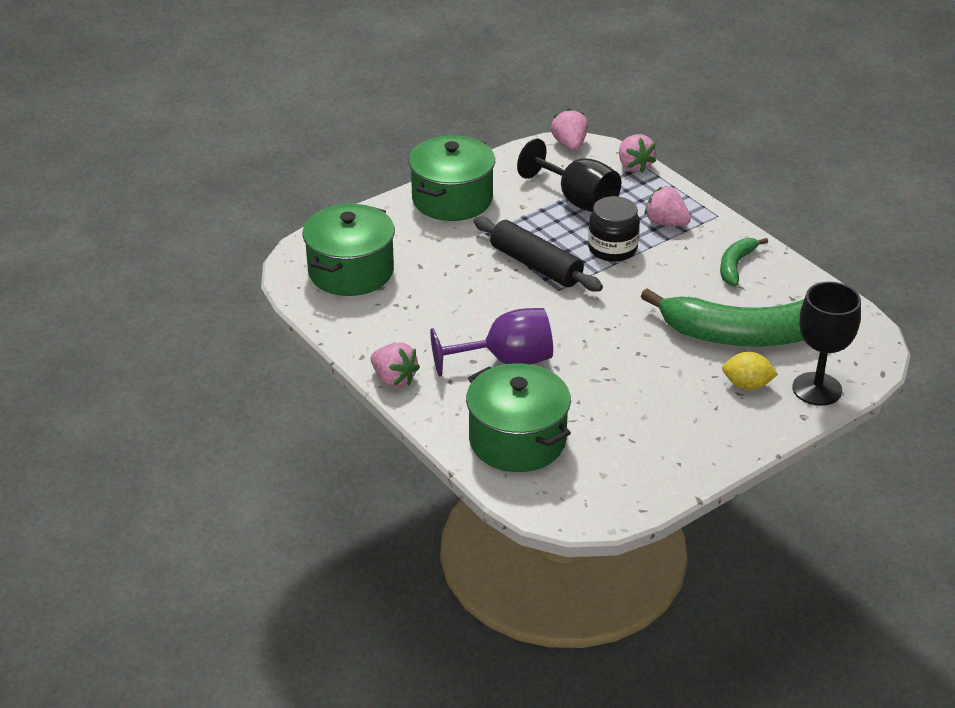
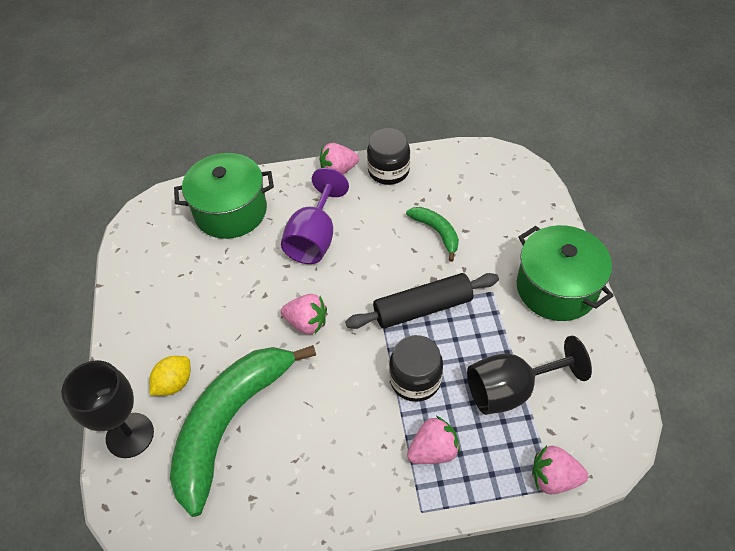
camera: 120 degrees right, 15 degrees up
(351, 271) = (480, 187): green pot -> none
(369, 341) = (388, 171): none -> black jar
(569, 145) = (622, 433): pink strawberry -> pink strawberry (307, 323)
(735, 266) = (329, 475): green banana -> green banana (436, 232)

